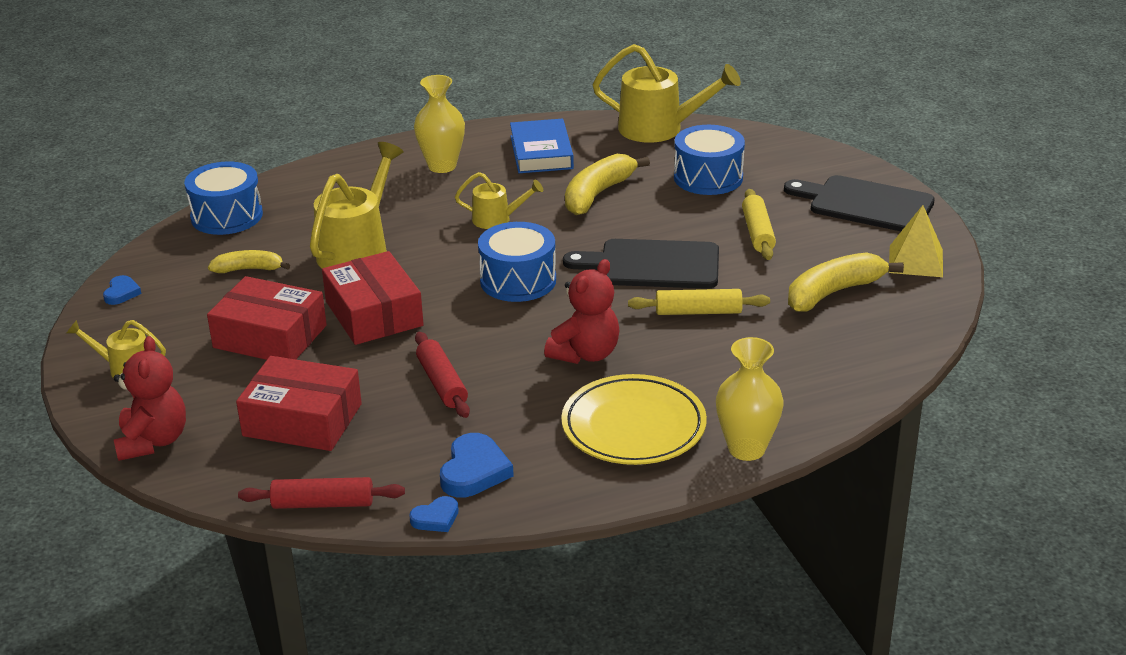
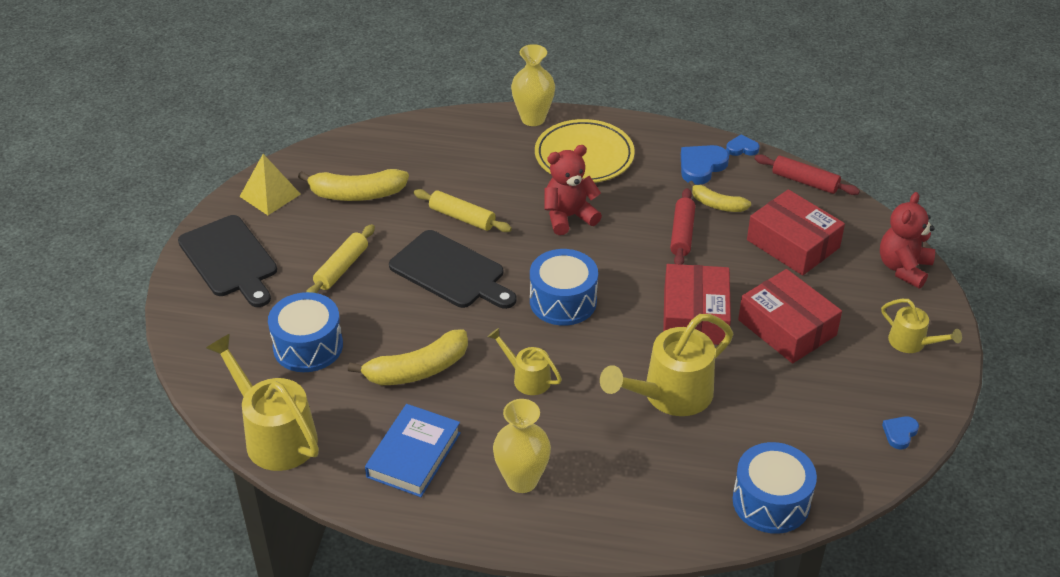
camera: 150 degrees left, 10 degrees up
(249, 269) = (776, 413): yellow banana -> yellow banana (717, 205)

